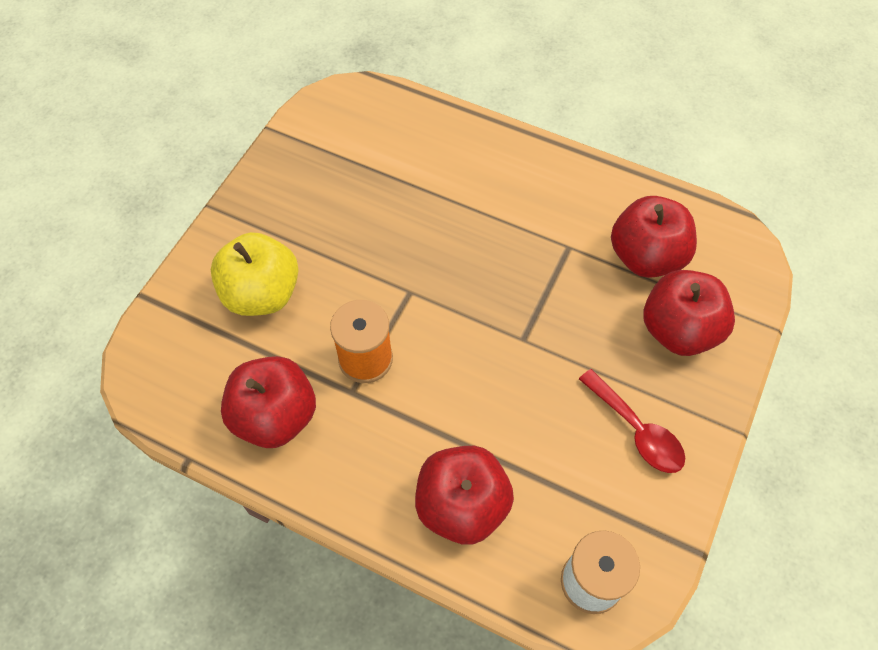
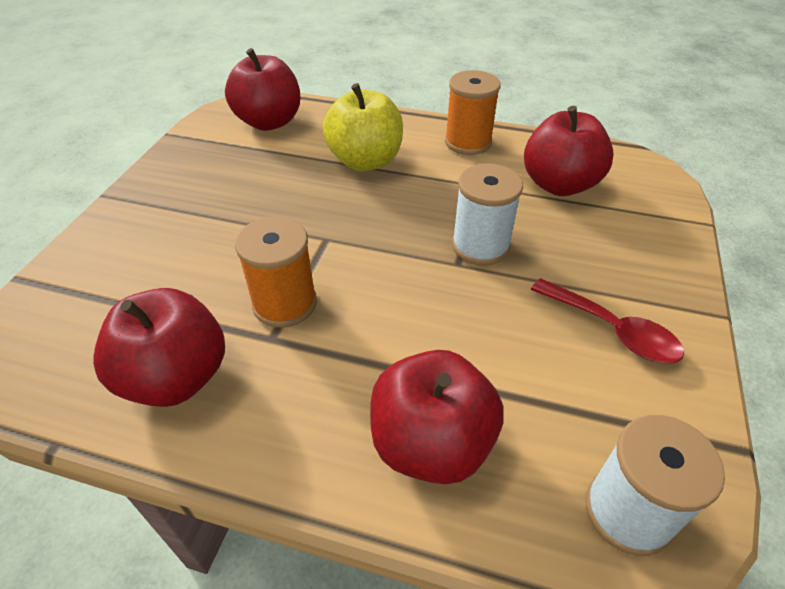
camera: 10 degrees left, 15 degrees down
(262, 293) = (160, 259): yellow apple -> yellow apple (365, 161)
(548, 322) = (480, 246): none -> white spool
(570, 184) = (468, 142): none -> orange spool
(679, 330) = (616, 236): red apple -> red apple (269, 122)

